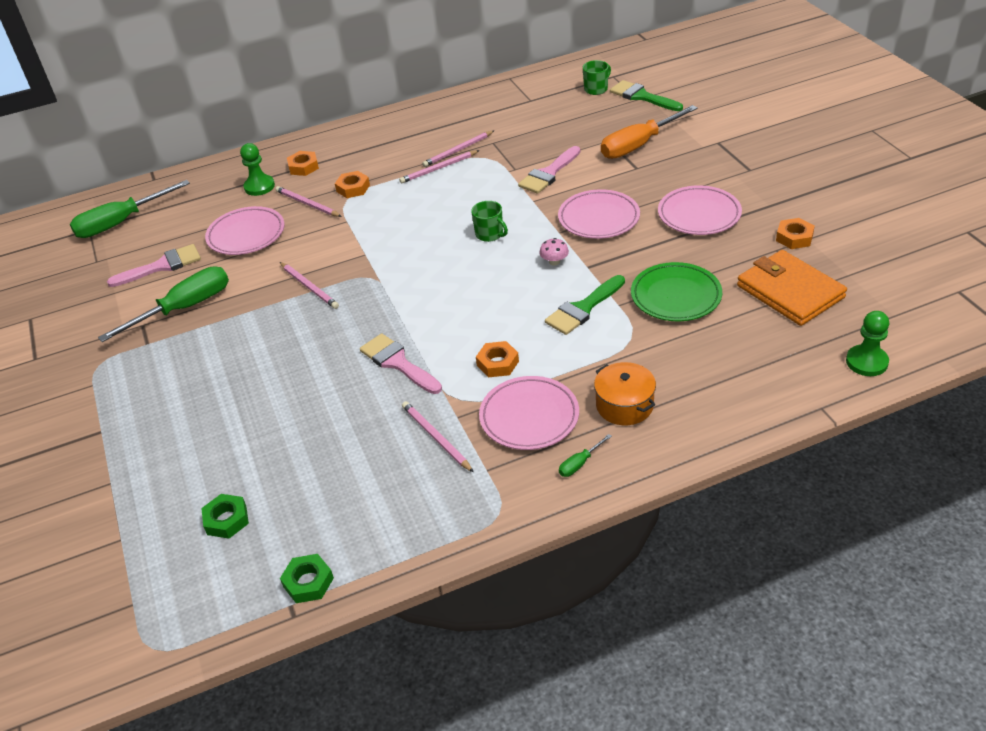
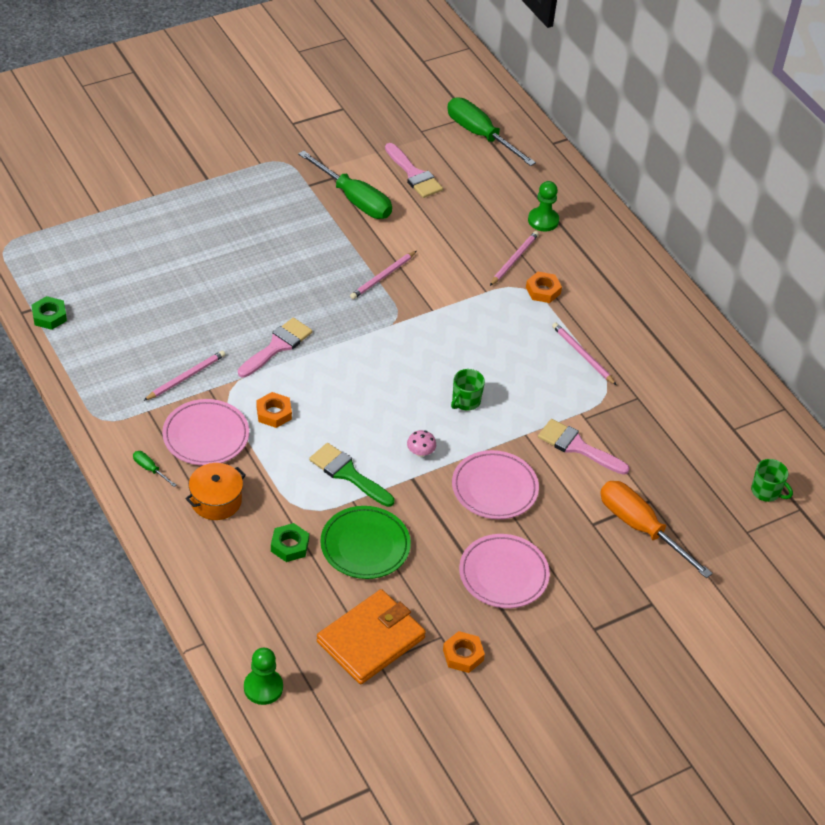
camera: 75 degrees right, 5 degrees up
(226, 520) = (111, 264): green nut -> green nut (289, 546)
(246, 235) = (462, 223): pink plate -> none
(303, 167) = (580, 248): orange nut -> none
(458, 150) = (619, 369): pink pencil -> none
(642, 96) = (752, 536): green brush -> none

